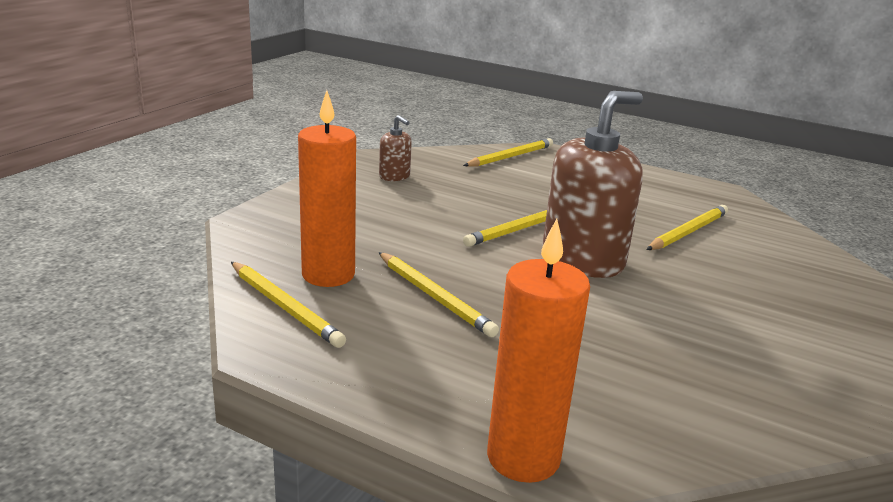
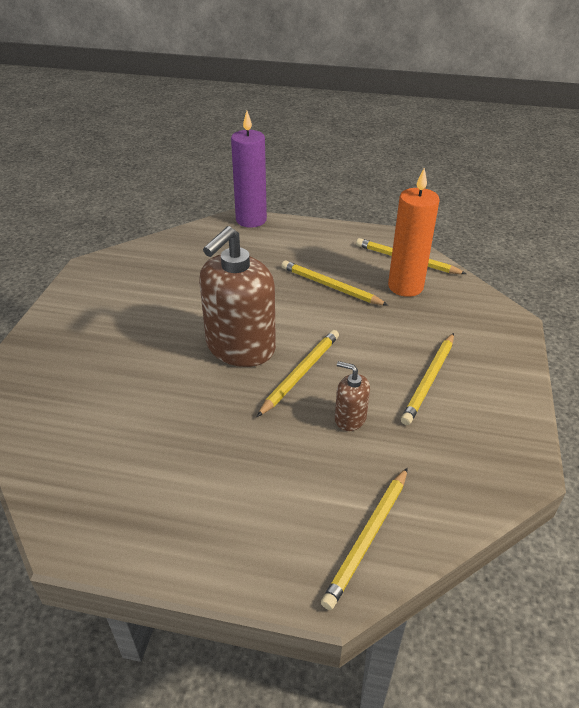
camera: 165 degrees right, 15 degrees up
(394, 176) = (464, 428): brown soap dispenser -> brown soap dispenser (350, 418)
(523, 457) = (251, 220): orange candle -> purple candle
(688, 232) = (141, 416): yellow pencil -> yellow pencil (429, 380)

